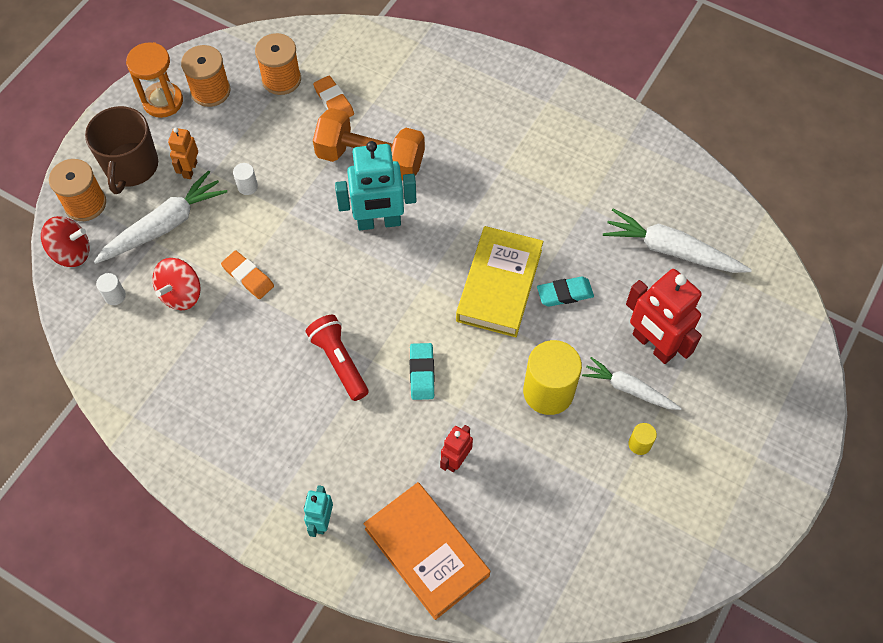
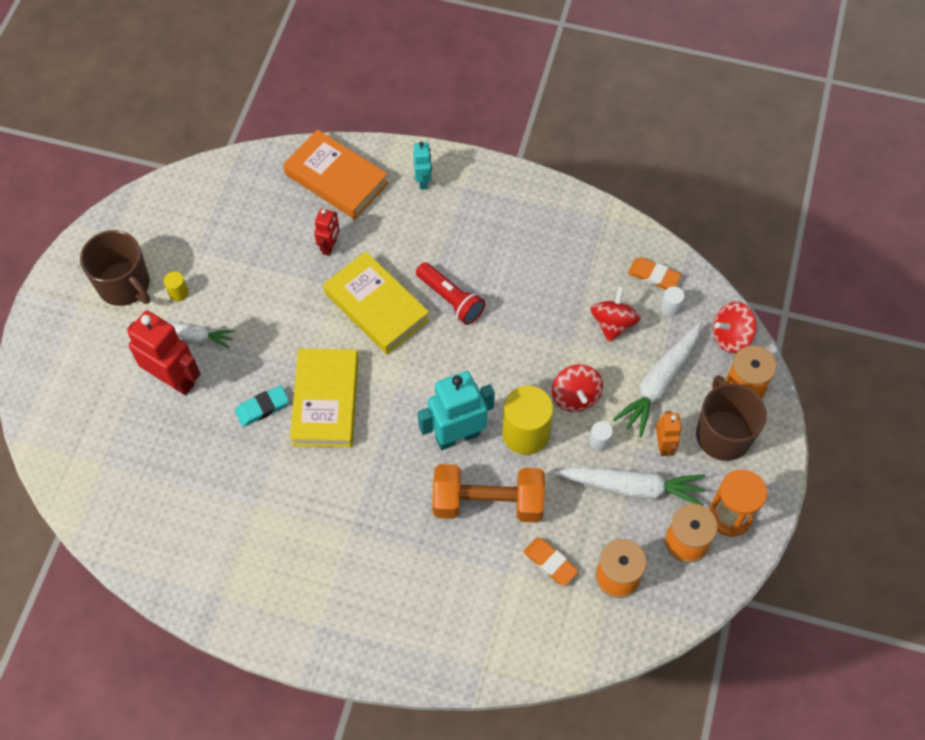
camera: 165 degrees right, 0 degrees up
(248, 277) = (560, 353): orange eraser -> orange eraser (653, 276)
(251, 231) = (575, 396): none -> red spinning top
(422, 373) = (376, 306): turquoise eraser -> yellow book
(548, 392) = (263, 317): yellow cylinder -> yellow cylinder (525, 433)
(671, 250) = (164, 477): white carrot -> white carrot (632, 487)
(701, 469) = (125, 285): none -> brown mug

